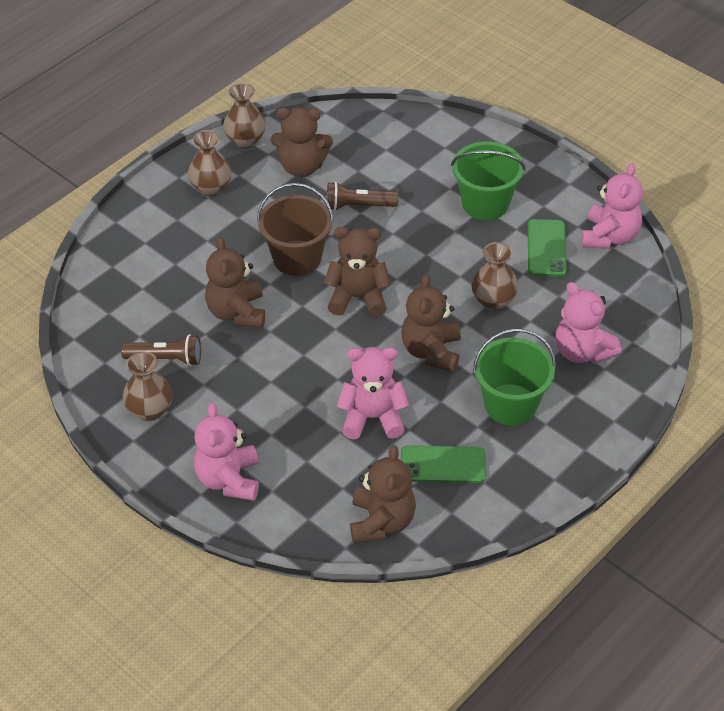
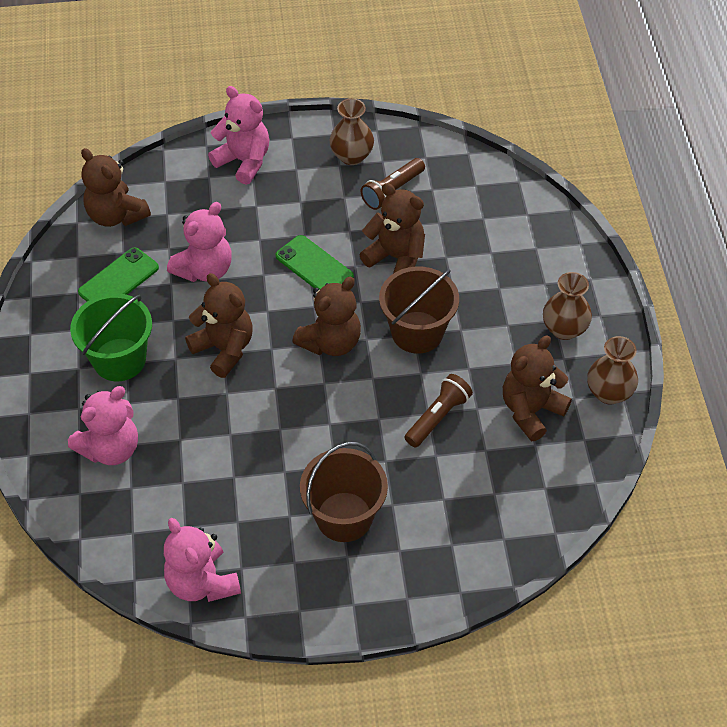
camera: 130 degrees right, 5 degrees up
(485, 203) = (344, 517): green bucket -> brown bucket
(493, 301) = (228, 430): brown vase -> none
(546, 248) = (242, 519): green phone -> green phone (314, 266)
(582, 351) = (111, 448): pink teddy bear -> pink teddy bear turned 135 degrees clockwise

